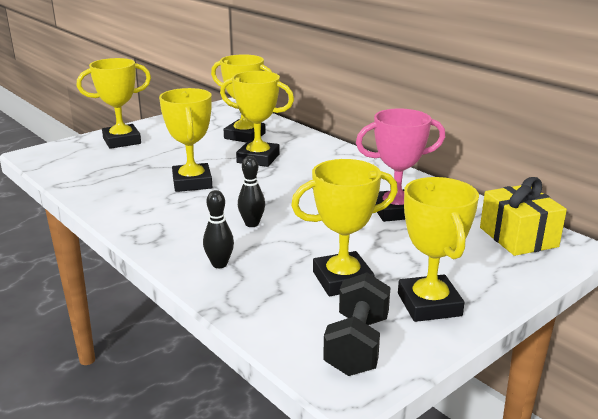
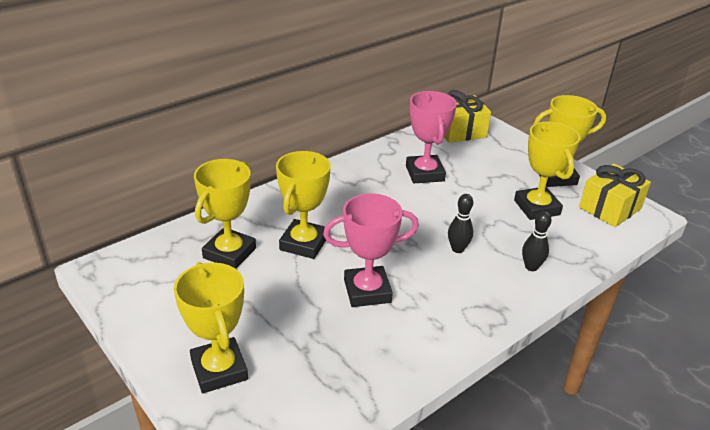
camera: 90 degrees left, 10 degrees up
(192, 183) = (367, 291): yellow trophy -> pink trophy
(357, 345) = (610, 208): black dumbbell -> yellow gift

